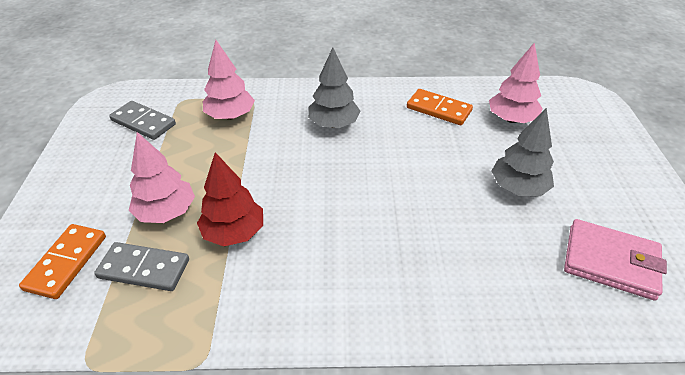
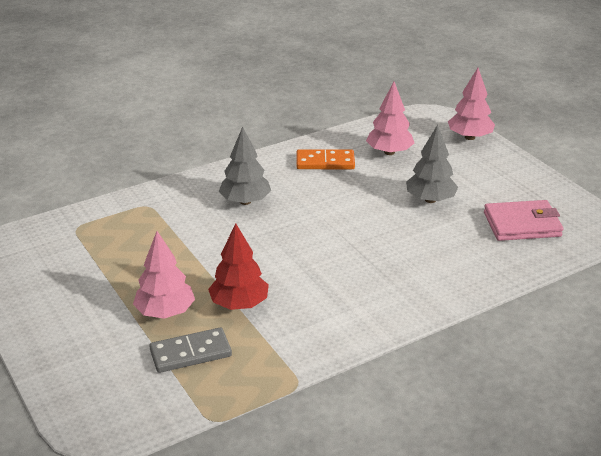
camera: 30 degrees left, 10 degrees down
(66, 262) = (117, 375): orange domino -> none
(143, 122) = (59, 257): grey domino -> none
(230, 116) = (141, 225): pink tree -> pink tree (469, 137)

